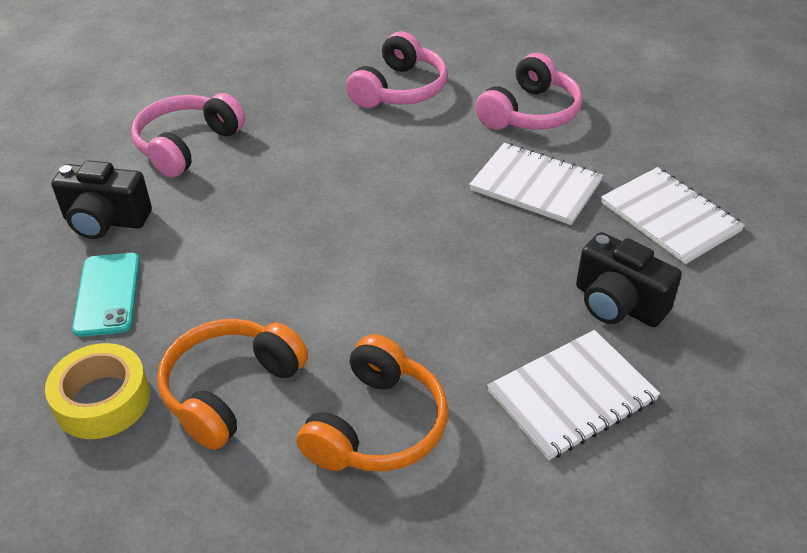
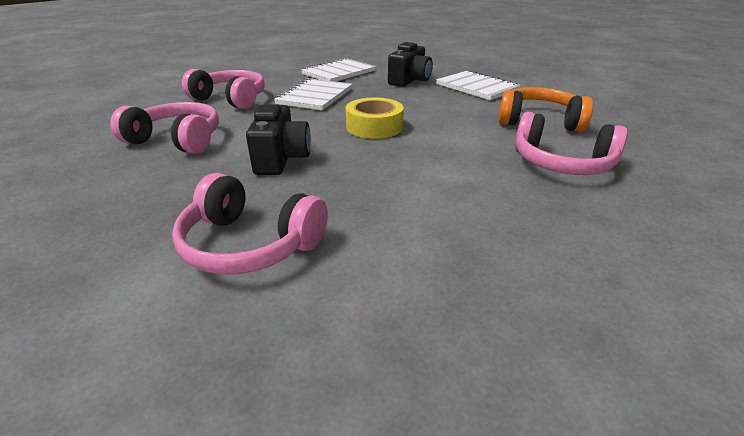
camera: 100 degrees left, 10 degrees down
(102, 400) = (629, 213): yellow tape -> yellow tape (374, 127)
(105, 221) = (411, 275): black camera -> black camera (281, 159)
(107, 294) = (520, 242): turquoise phone -> none
(230, 390) = (561, 163): orange headphones -> pink headphones

